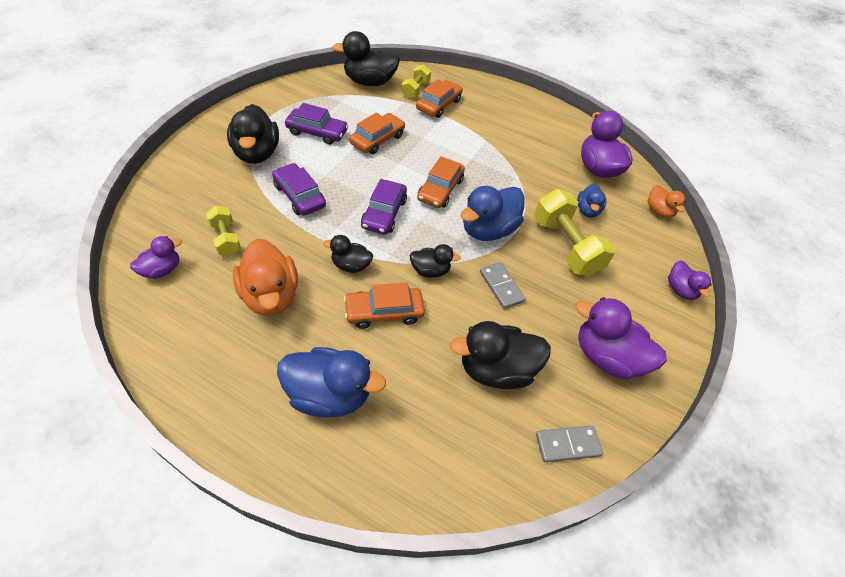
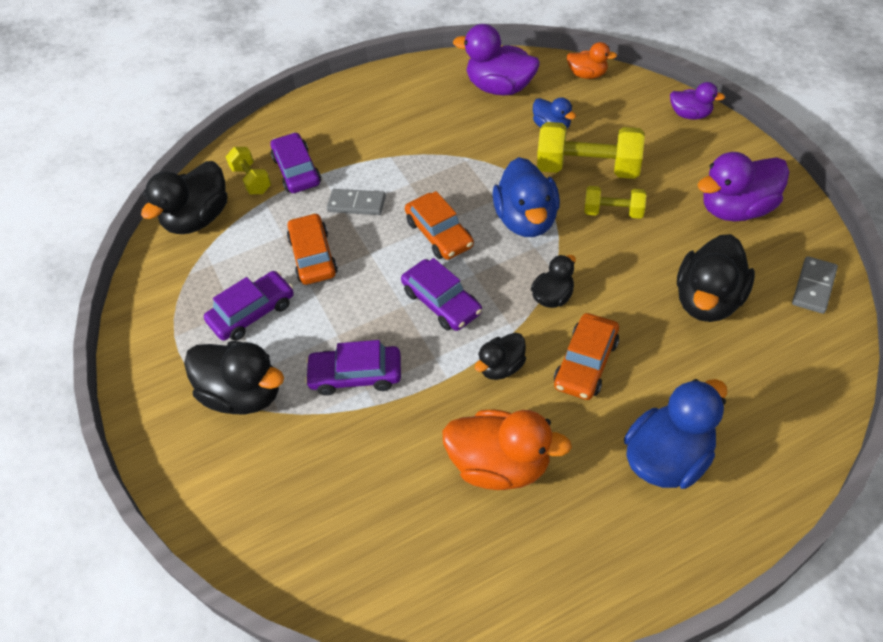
camera: 45 degrees left, 0 degrees up
(162, 270) = (387, 574): purple duck -> none
(226, 239) = (378, 482): yellow dumbbell -> yellow dumbbell (613, 212)
(438, 105) = (297, 170): orange car -> purple car
(501, 286) = (609, 247): grey domino -> grey domino (356, 204)

